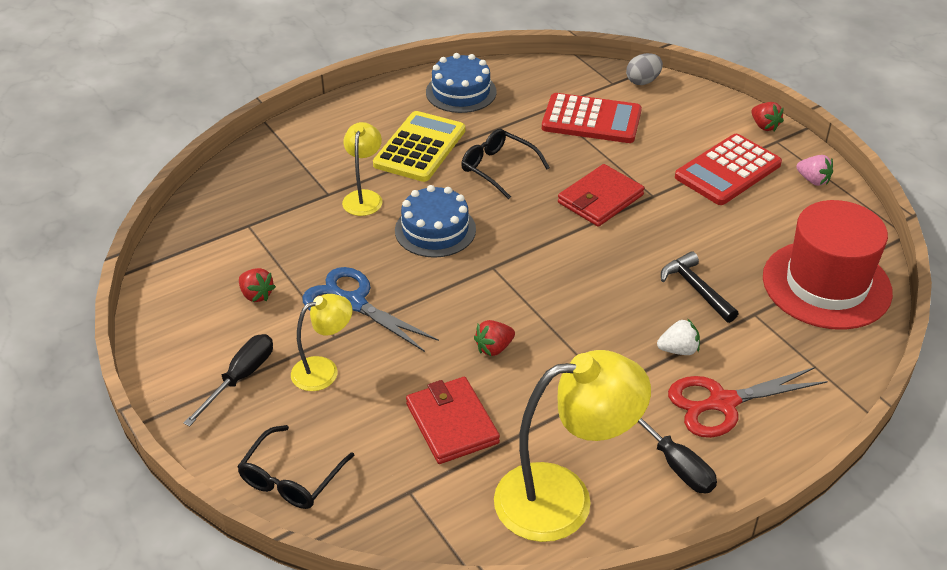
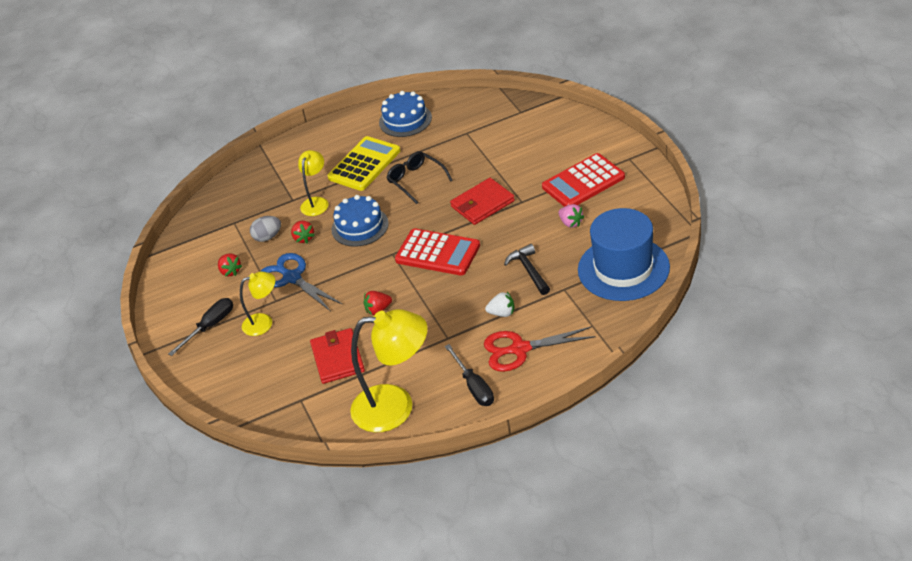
camera: 15 degrees right, 0 degrees up
(291, 478) = (229, 390): black glasses -> none
(591, 120) = (495, 142): red calculator -> red calculator (438, 253)
(643, 81) = (544, 110): grey egg -> grey egg (268, 237)
(764, 126) = (624, 146): red strawberry -> red strawberry (304, 238)
(813, 180) = (644, 190): pink strawberry -> pink strawberry (571, 223)
(826, 284) = (623, 268): red hat -> blue hat

